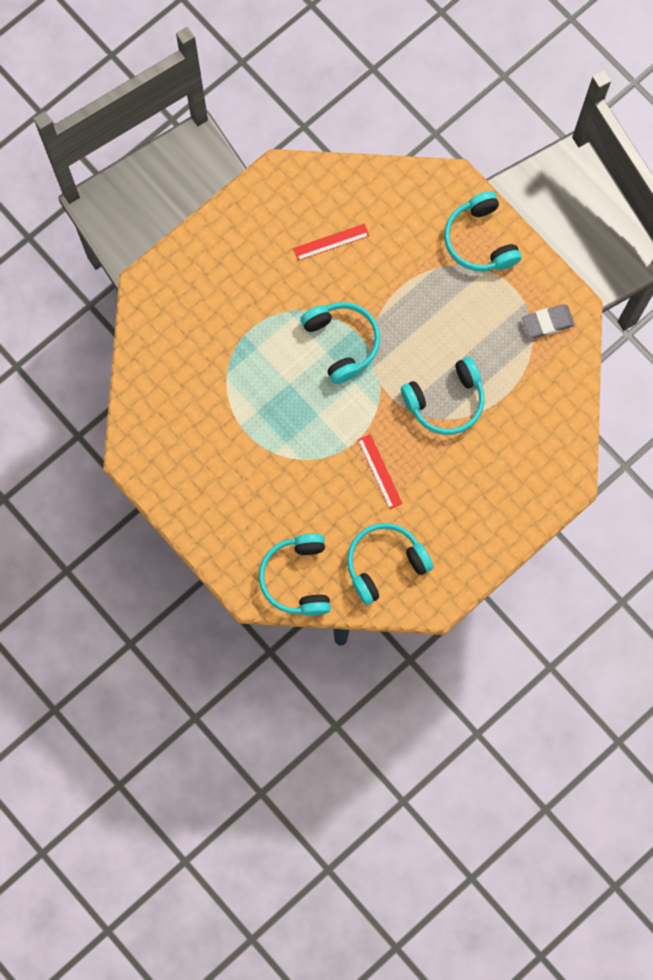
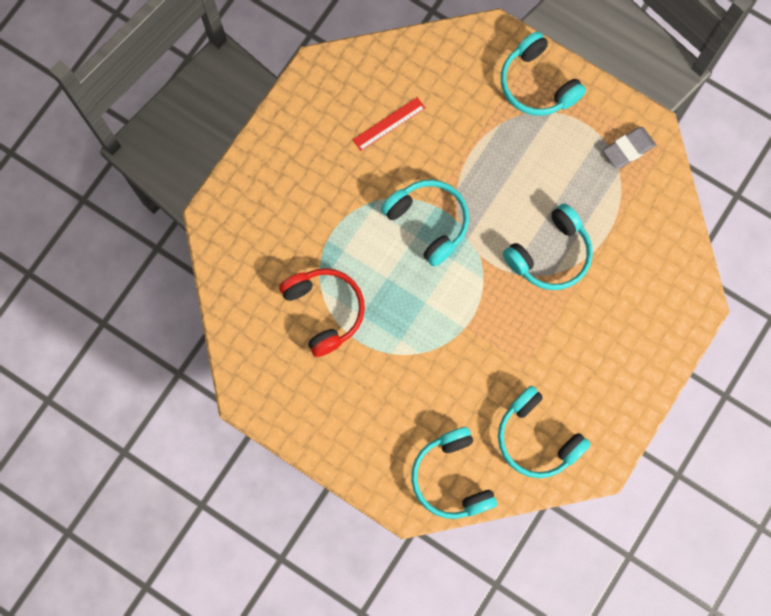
camera: 15 degrees left, 0 degrees up
(224, 398) = (325, 310): none -> red headphones
(380, 471) = (504, 344): red ruler -> none
(384, 563) = (536, 438): turquoise headphones -> turquoise headphones turned 90 degrees counterclockwise

